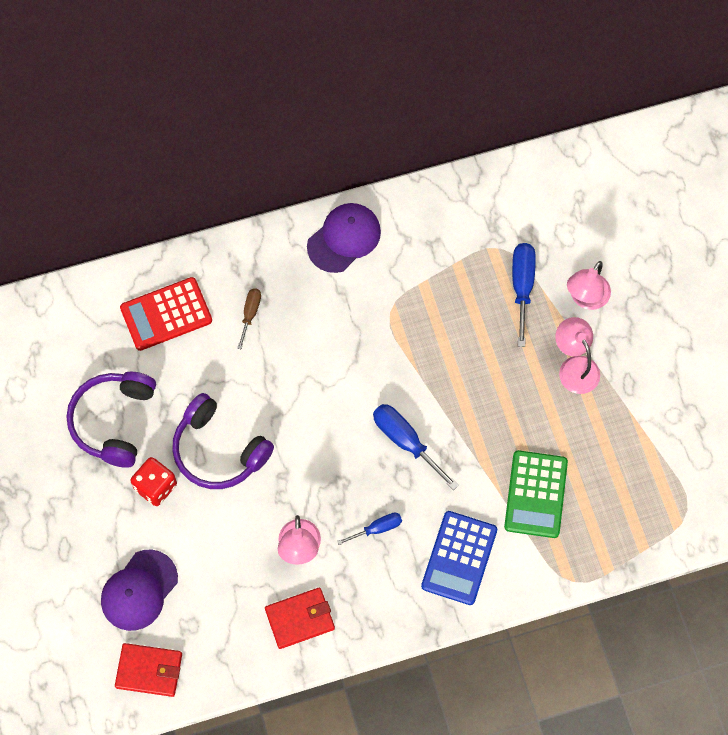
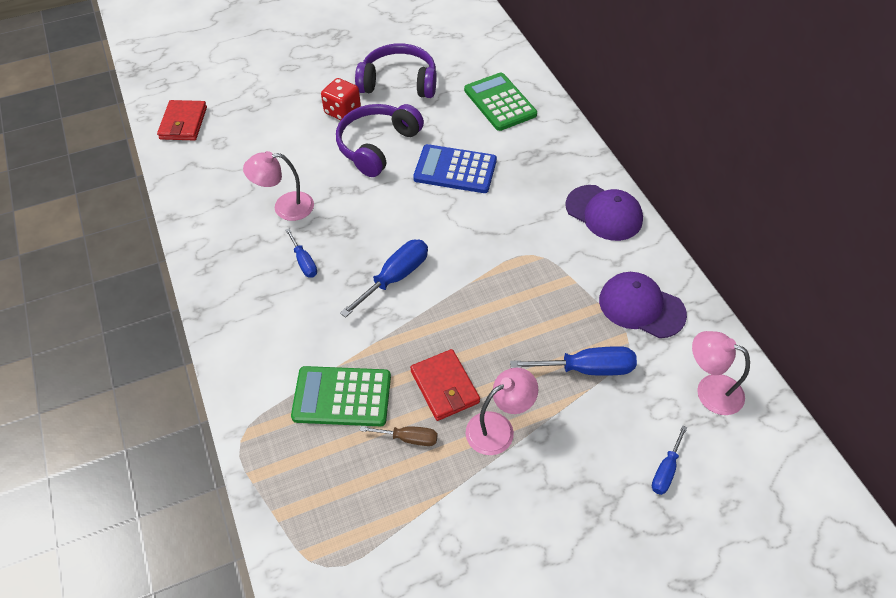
camera: 85 degrees right, 15 degrees down
(139, 590) = (252, 111): purple cap -> purple cap (641, 307)
(166, 314) = (500, 102): red calculator -> green calculator
(250, 314) = (510, 154): brown screwdriver -> brown screwdriver (409, 438)
(300, 619) = (218, 213): red wallet -> red wallet (444, 387)
(459, 558) = (271, 331): blue calculator -> blue calculator (455, 170)
(585, 298) = (587, 435): pink lamp -> pink lamp (710, 390)
(620, 246) = (665, 470): none -> blue screwdriver

